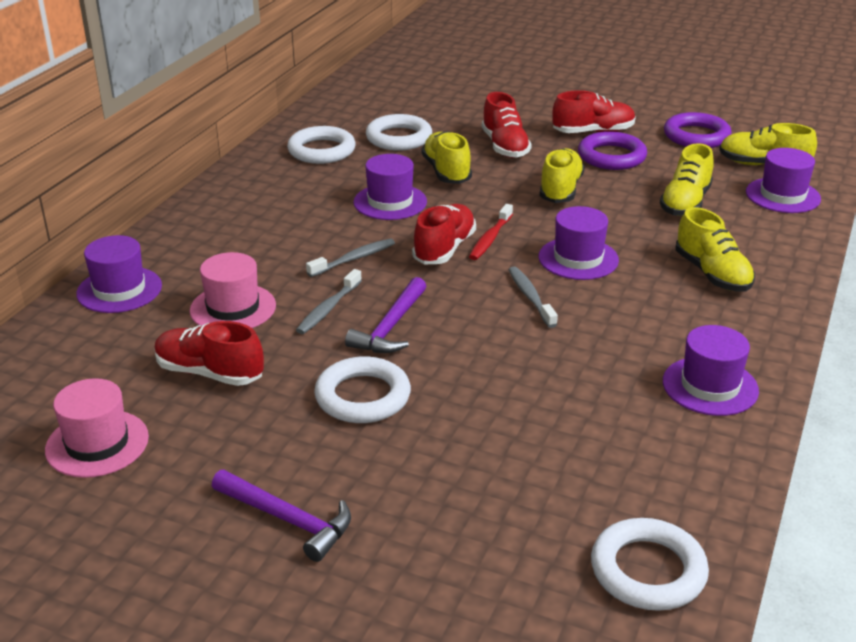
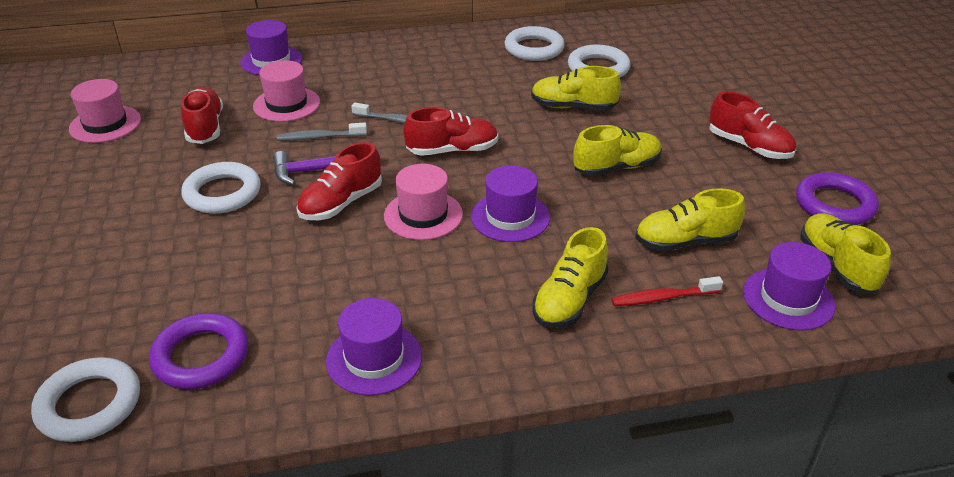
camera: 55 degrees right, 5 degrees up
(287, 520) = (67, 219): purple hammer -> none
(390, 202) = (494, 103): purple hat -> none
(446, 172) = (573, 107): yellow shoe -> yellow shoe turned 120 degrees counterclockwise
(490, 238) = (492, 164): red toothbrush -> red toothbrush (662, 298)
(504, 146) = (654, 115): red shoe -> red shoe (341, 203)
(530, 297) = (423, 215): grey toothbrush -> pink hat
(611, 156) = (716, 172): purple ring -> purple ring (201, 356)

